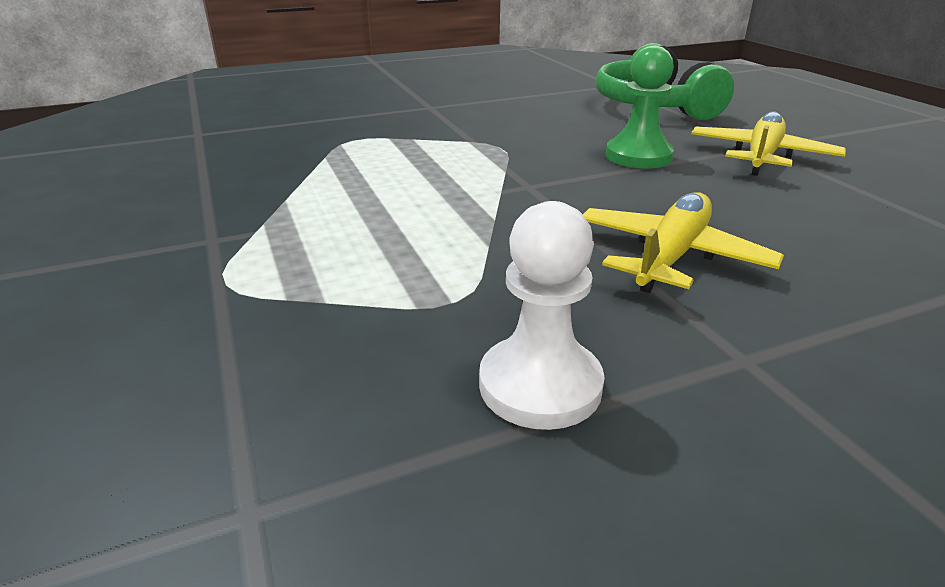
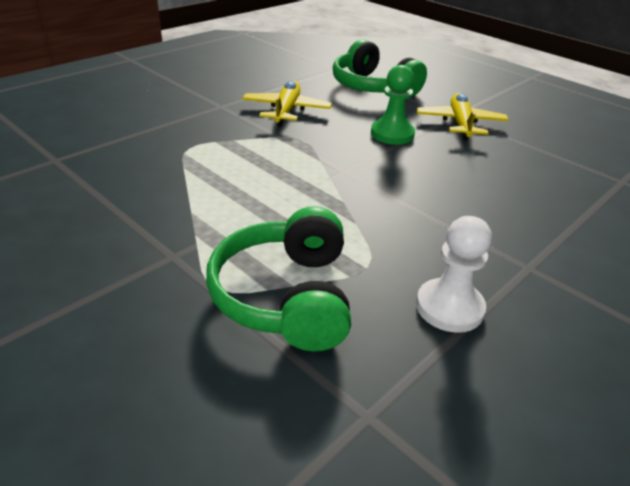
camera: 25 degrees left, 5 degrees up
(301, 312) = (286, 296): none -> green headphones
(671, 256) = (458, 210): yellow plane -> yellow plane (286, 111)

